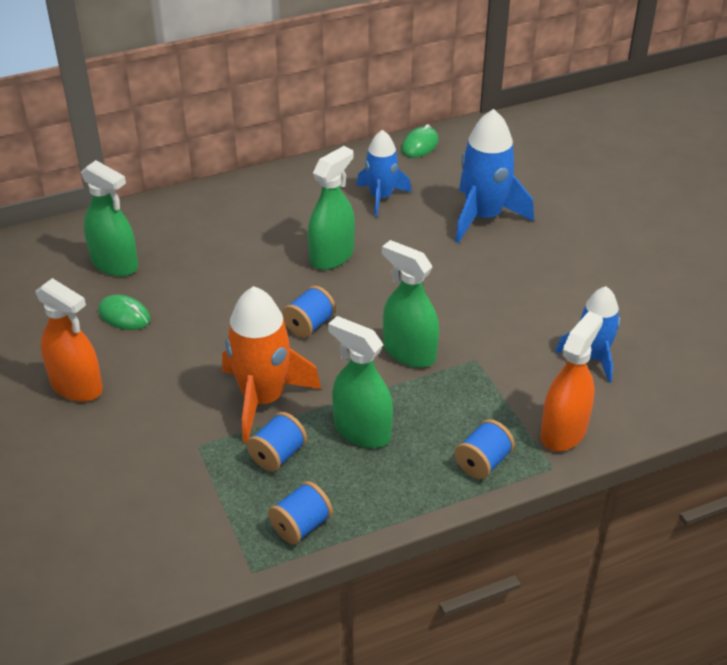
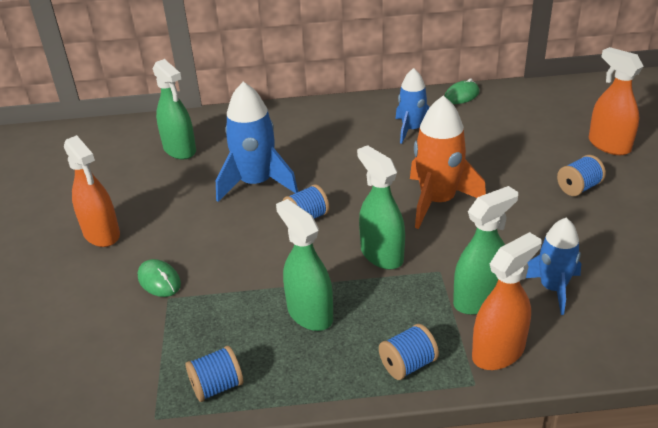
camera: 20 degrees right, 5 degrees down
(124, 315) = (166, 187): green mouse -> green mouse (159, 280)
(263, 399) = (239, 270): orange rocket -> orange rocket (437, 201)
(278, 455) = (228, 320): blue spool -> blue spool (578, 188)
(332, 256) = (351, 168): green spray bottle -> green spray bottle (479, 299)
(483, 217) = (494, 156): blue rocket -> blue rocket (256, 183)
(597, 186) = (609, 145): none -> orange spray bottle

